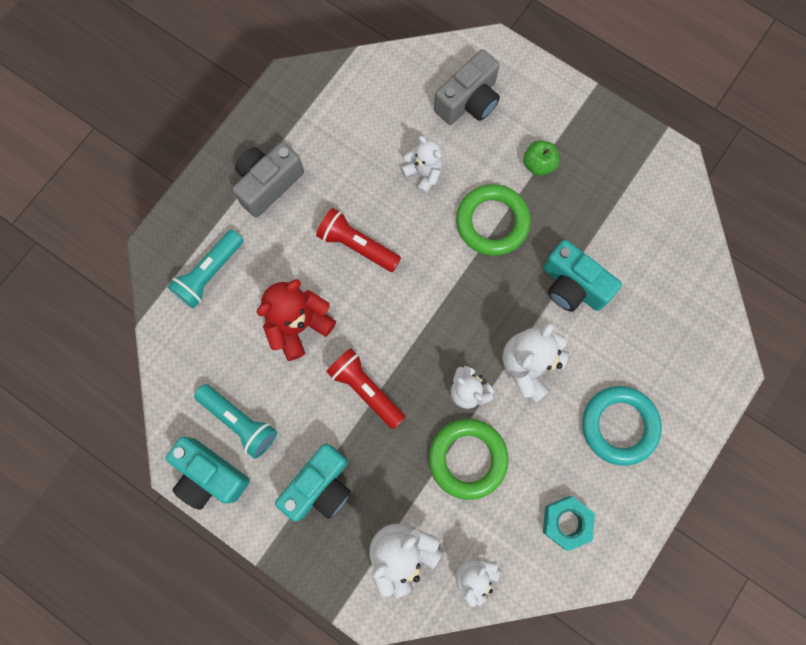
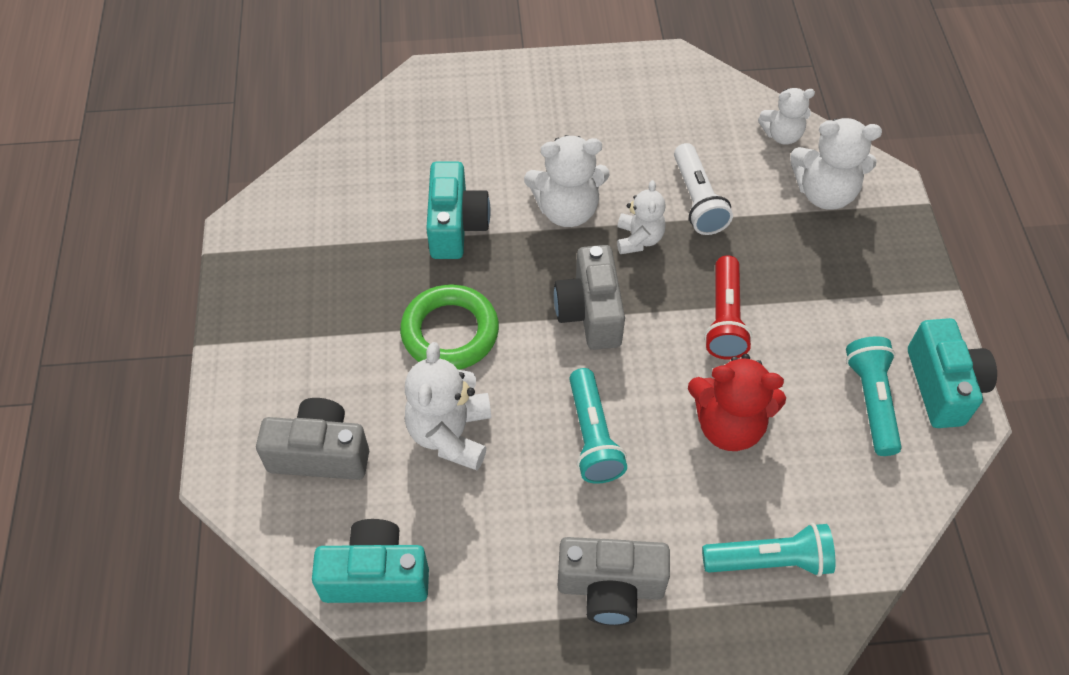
camera: 130 degrees left, 20 degrees down
(320, 486) = (845, 290): turquoise camera -> turquoise camera (376, 576)
(357, 245) = (592, 436): red flashlight -> turquoise flashlight
(423, 173) = (450, 434): white teddy bear -> white teddy bear, size x1.57
(438, 313) = (590, 312): none -> grey camera
(467, 459) = (697, 200): green ring -> white flashlight
(538, 164) = (345, 335): green apple -> none
(566, 522) = (672, 105): turquoise nut -> none
(619, 425) = (554, 118): turquoise ring -> none

